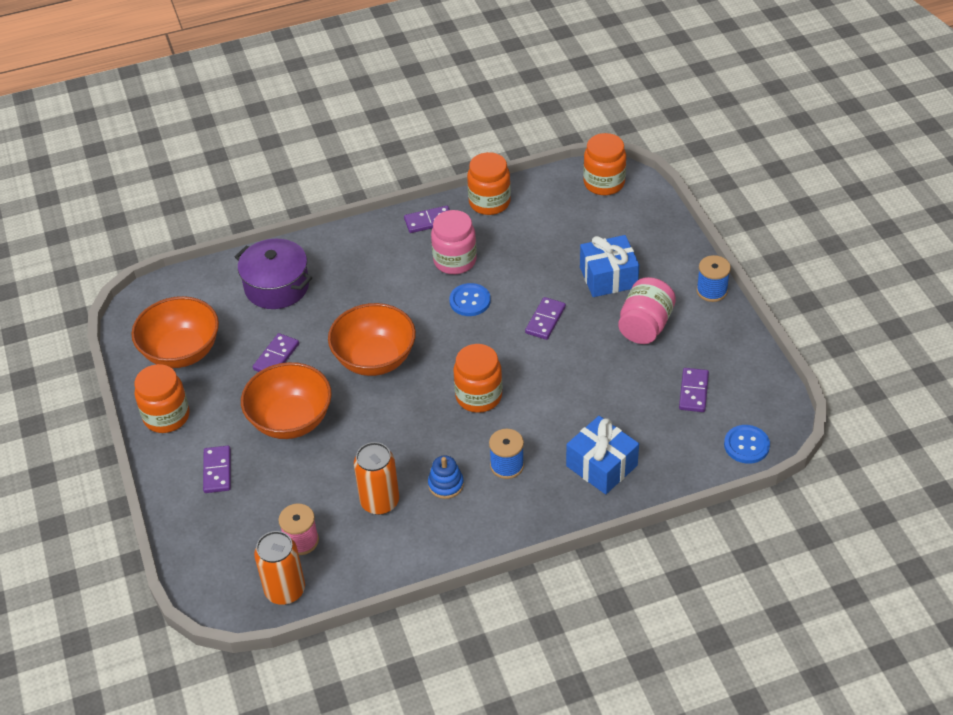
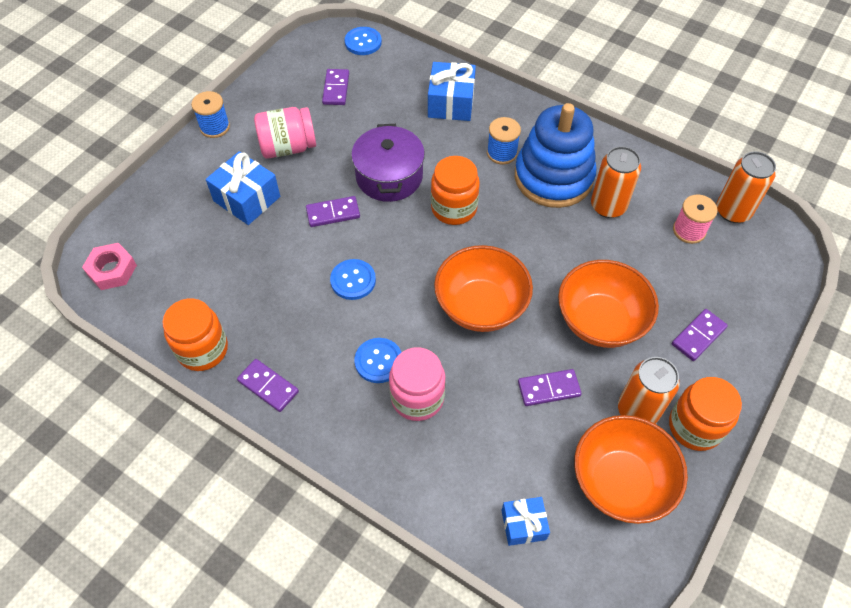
camera: 130 degrees left, 10 degrees up
(210, 394) = (638, 410): none -> orange can
(213, 290) = (523, 525): none -> blue gift
(277, 286) = (466, 462): purple pot -> purple pot (389, 176)
(390, 282) = (378, 361): none -> blue button
(446, 484) = (553, 177): blue stacking toy -> blue stacking toy, size x2.44
(455, 261) = (309, 325): pink jar -> pink jar (417, 398)
(604, 183) = (112, 270): orange jar -> pink nut
(693, 392) = (336, 89): purple domino -> purple domino turned 60 degrees counterclockwise

